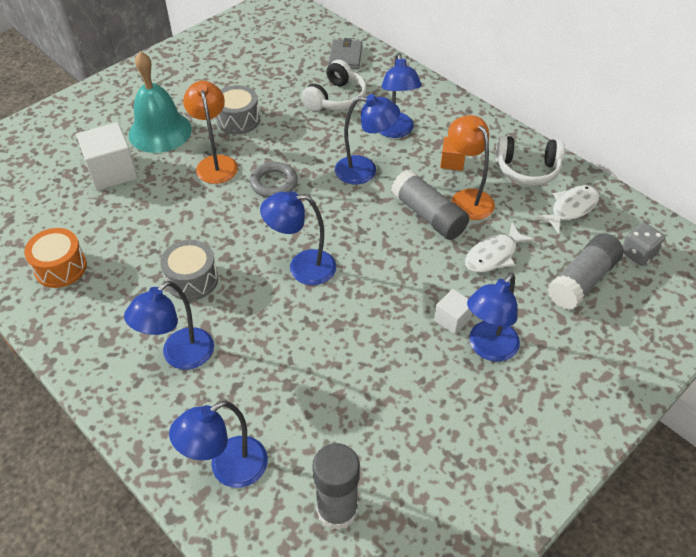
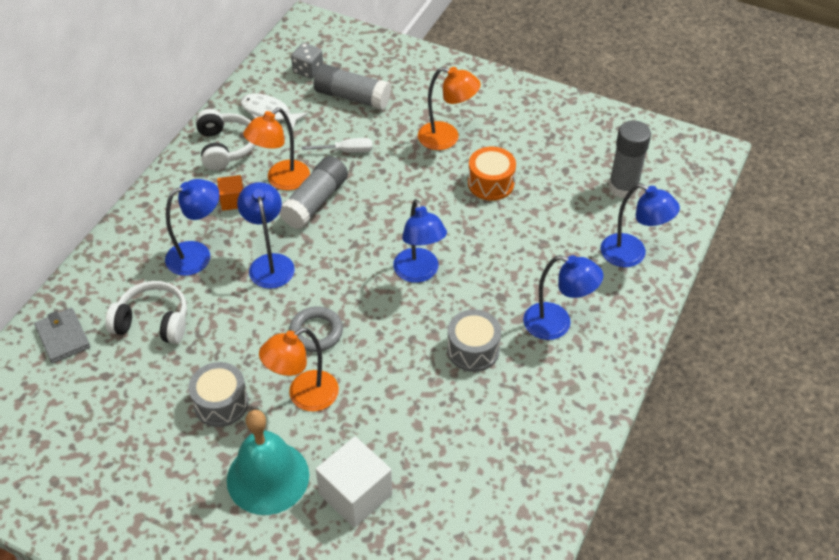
camera: 110 degrees left, 0 degrees up
(60, 268) = (512, 469): orange drum -> orange drum (491, 183)
(345, 56) = (63, 337): grey wallet -> grey wallet turned 75 degrees clockwise
(452, 319) = (429, 163): white cube -> none
(488, 348) = (447, 138): blue lamp -> orange lamp
(494, 255) = (346, 151): white fish -> white screwdriver

